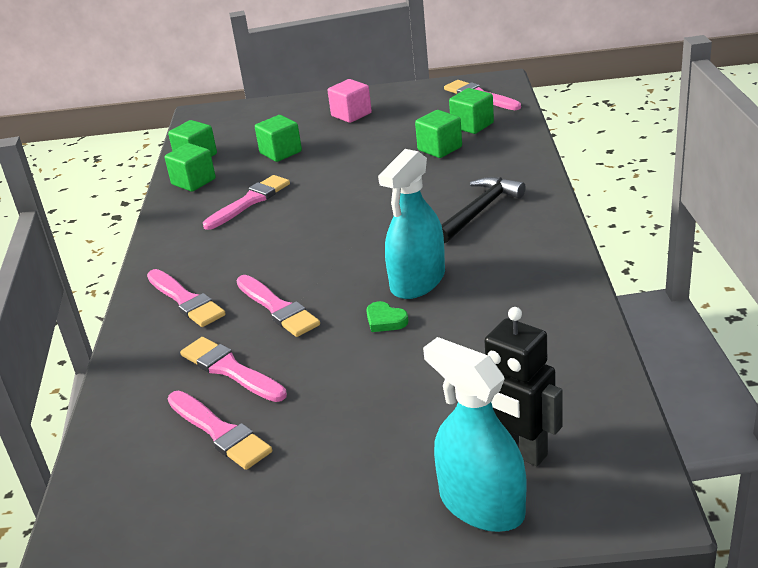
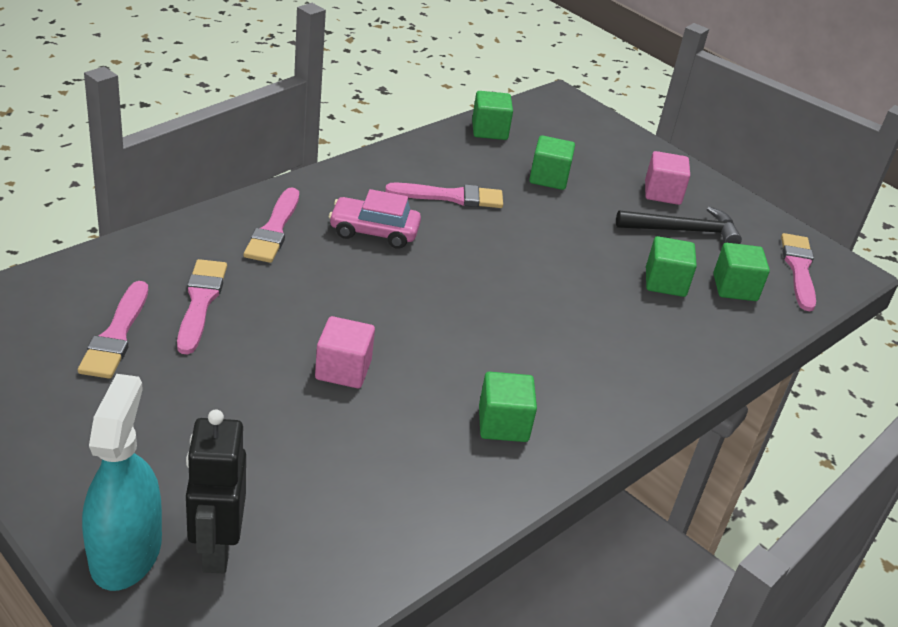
camera: 40 degrees right, 5 degrees up
(193, 182) = (450, 148): green cube -> green cube (503, 424)
(247, 251) = (374, 231): none -> pink car
(278, 308) = (306, 291): pink brush -> none
(385, 320) = (343, 370): green heart -> pink cube
(418, 281) = (422, 366): turquoise spray bottle -> none
(480, 211) = (580, 360): black hammer -> black hammer (683, 231)

